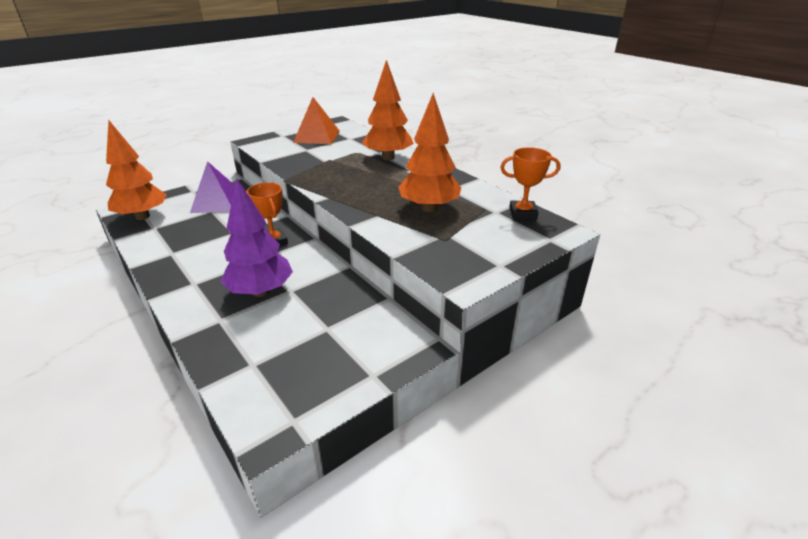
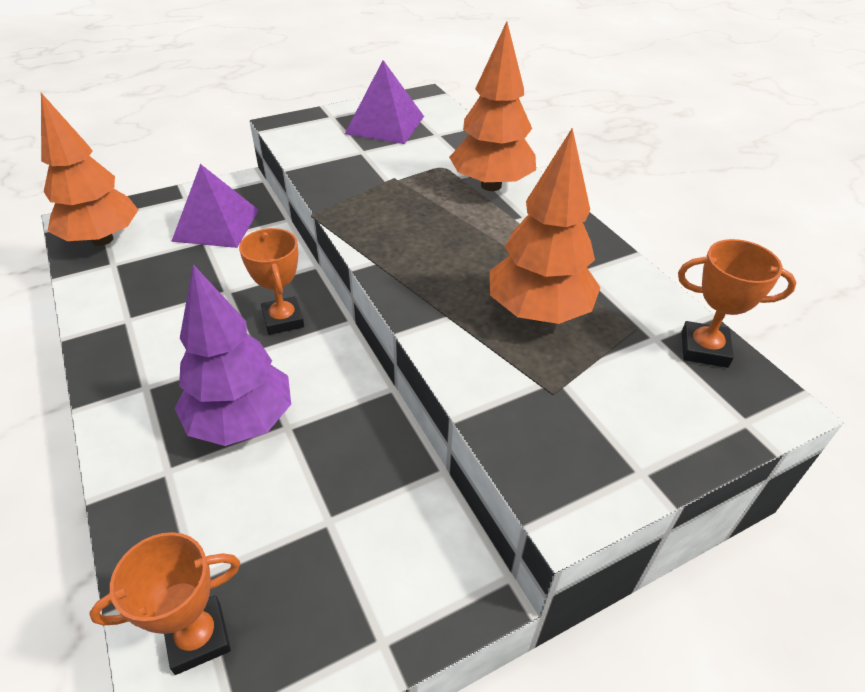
camera: 10 degrees right, 10 degrees up
(262, 390) = (198, 637): none -> orange trophy
(317, 136) = (385, 124): orange pyramid -> purple pyramid

